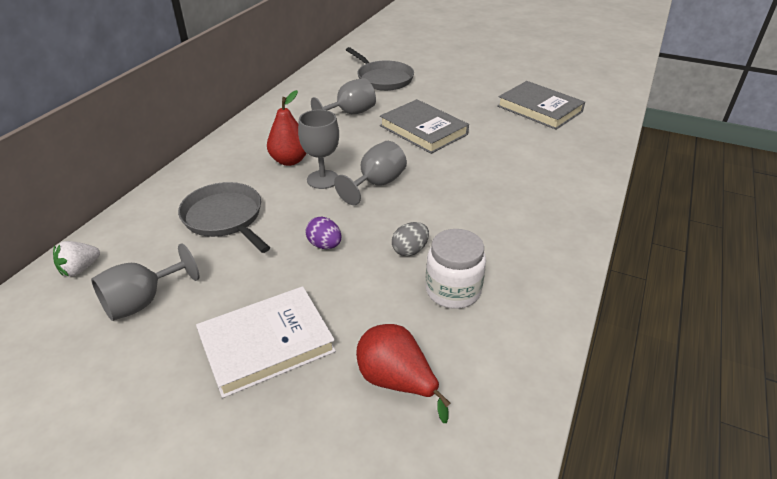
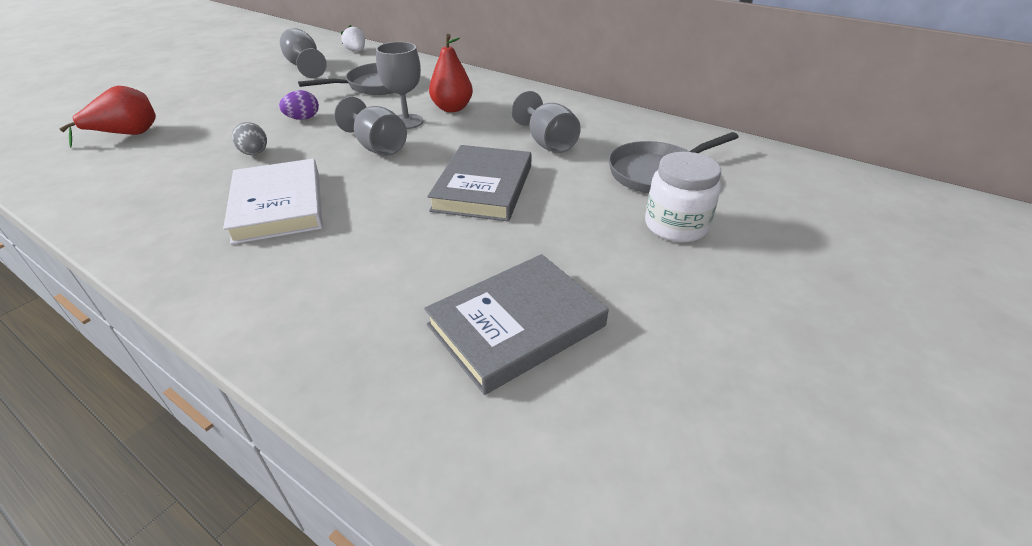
camera: 100 degrees right, 0 degrees up
(266, 344) = (220, 98): white book -> white book (278, 205)
(423, 130) = (483, 188): grey book -> grey book turned 45 degrees counterclockwise
(453, 290) = (180, 167): white jar -> white jar (675, 226)

